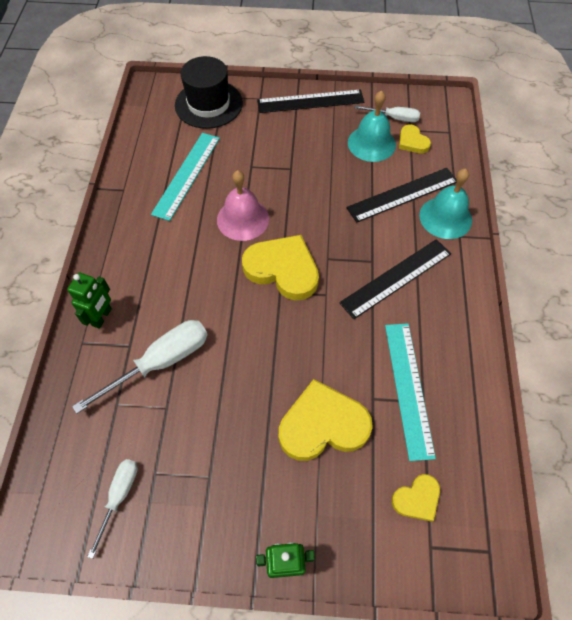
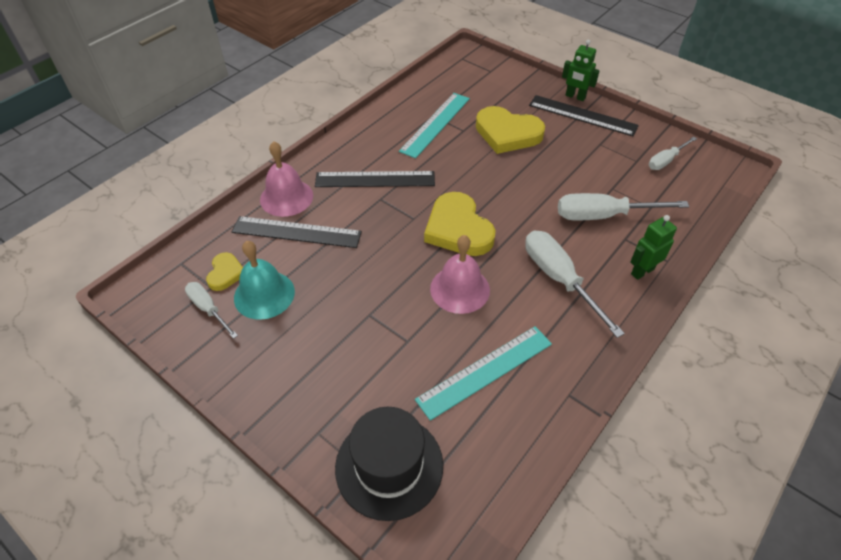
camera: 145 degrees left, 10 degrees down
(170, 270) = (559, 279): none -> white screwdriver
(310, 101) = (266, 387): black ruler -> black ruler (582, 115)
(417, 499) = (480, 86): yellow heart -> none
(445, 217) = (286, 197): turquoise bell -> pink bell

